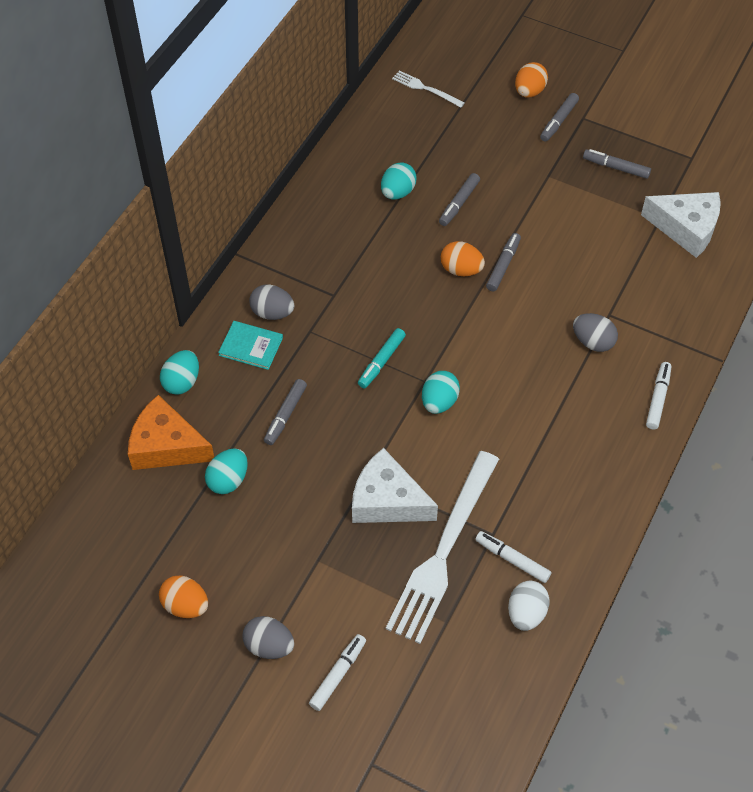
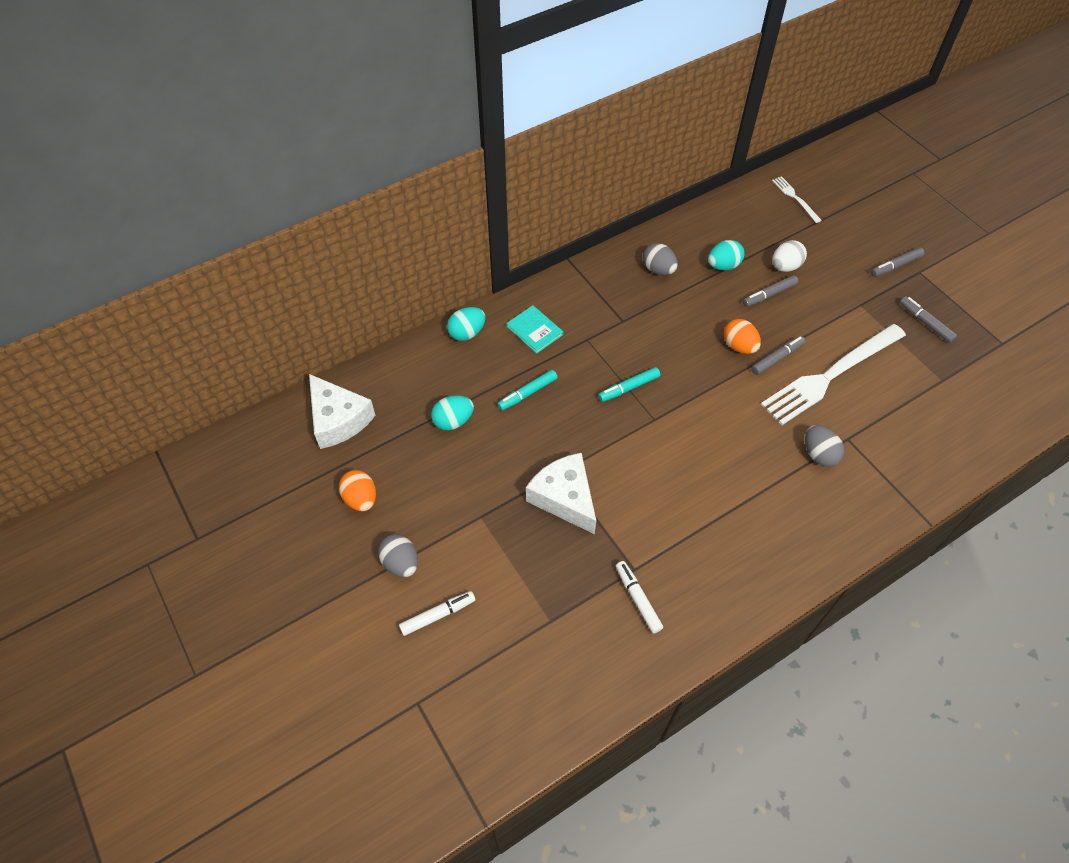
camera: 30 degrees right, 0 degrees up
(166, 446) = (425, 374): orange cheese -> none
(272, 313) = (567, 313): grey egg -> grey egg (658, 270)
(285, 415) = (528, 393): grey marker -> turquoise marker
(439, 402) = (656, 441): turquoise egg -> none
(443, 551) = (584, 561): white fork -> white fork (830, 375)
(526, 613) = (622, 650): white egg -> white egg (785, 266)
(529, 91) = (883, 233): orange egg -> none
(657, 399) = (850, 529): white marker -> none
(686, 228) = (962, 399): white cheese -> white cheese (338, 419)

